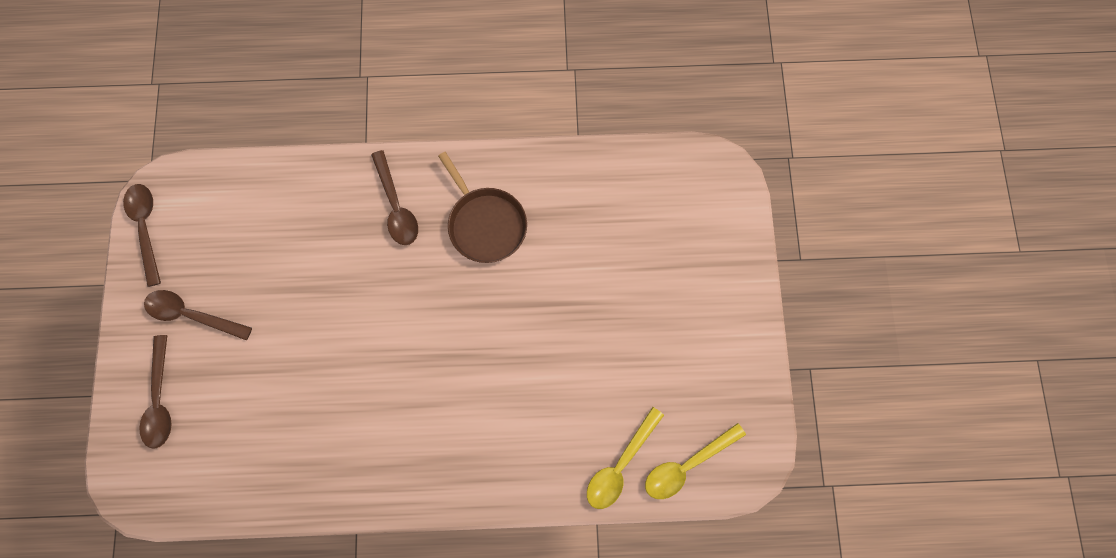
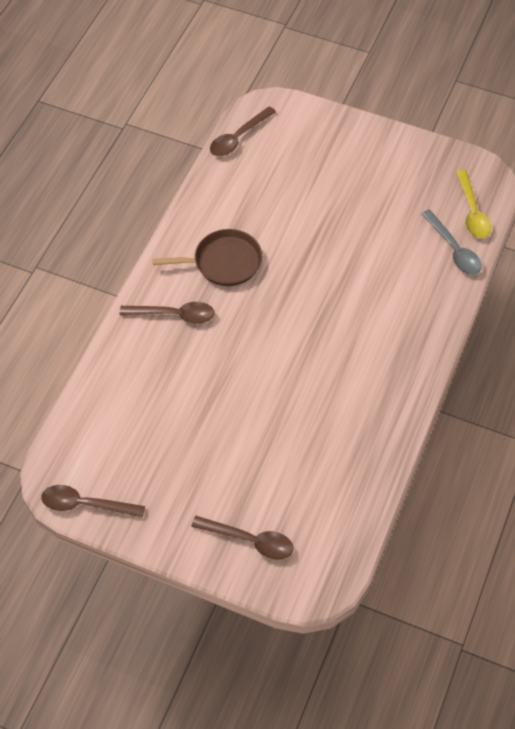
camera: 65 degrees left, 15 degrees down
(191, 315) = (186, 493): brown spoon -> brown spoon (238, 138)
(620, 466) = (454, 250): yellow spoon -> grey spoon

